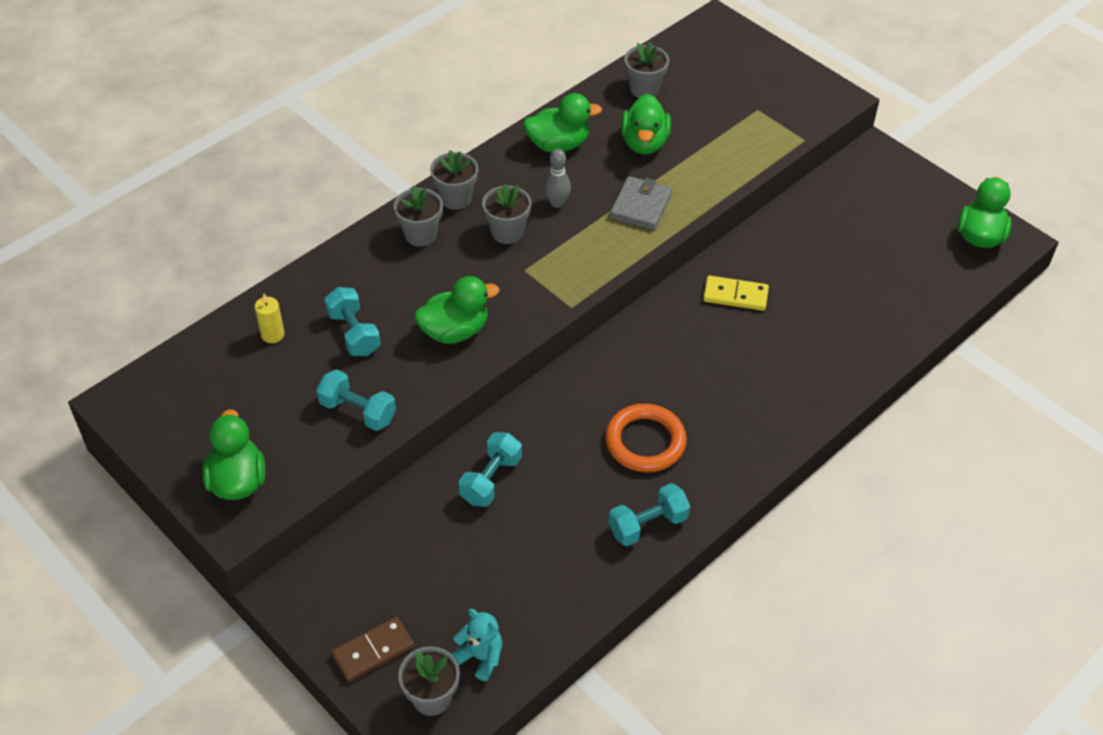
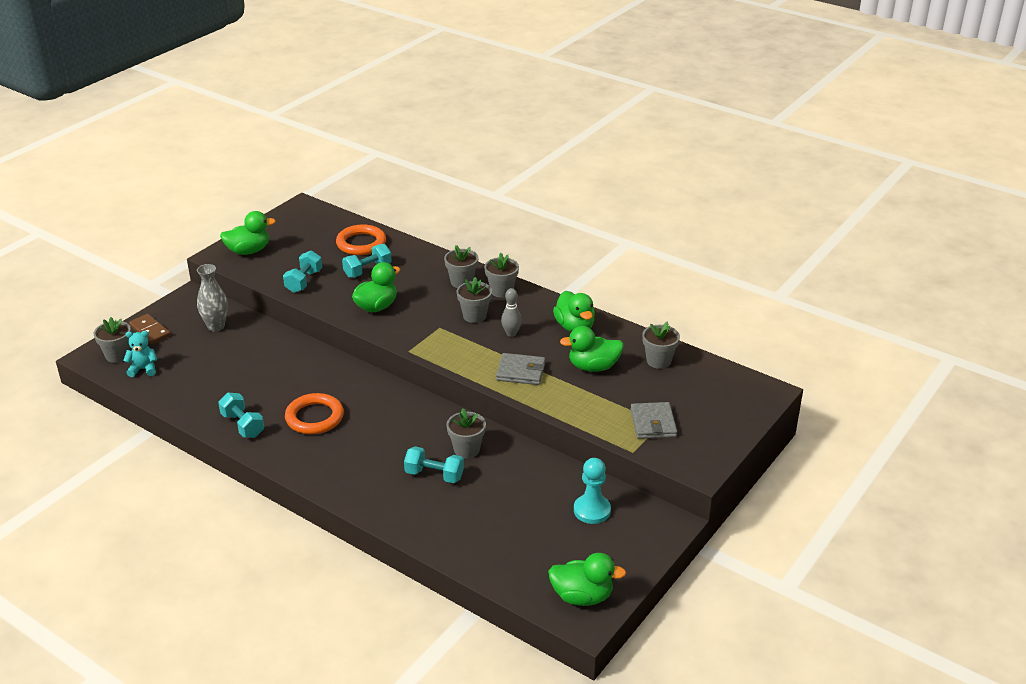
camera: 80 degrees right, 15 degrees down
(272, 334) = (361, 243): yellow candle -> orange ring
(389, 556) = (216, 326): none -> grey vase
(455, 331) = (376, 307): green duck -> green duck turned 105 degrees counterclockwise
(480, 657) = (143, 369): turquoise teddy bear -> turquoise teddy bear turned 120 degrees counterclockwise
(491, 479) = (276, 356): turquoise dumbbell -> turquoise dumbbell (434, 475)
(735, 295) = (467, 449): yellow domino -> grey flower pot
(757, 116) = (653, 423): none -> grey wallet
(852, 206) = (592, 510): none -> turquoise pawn

